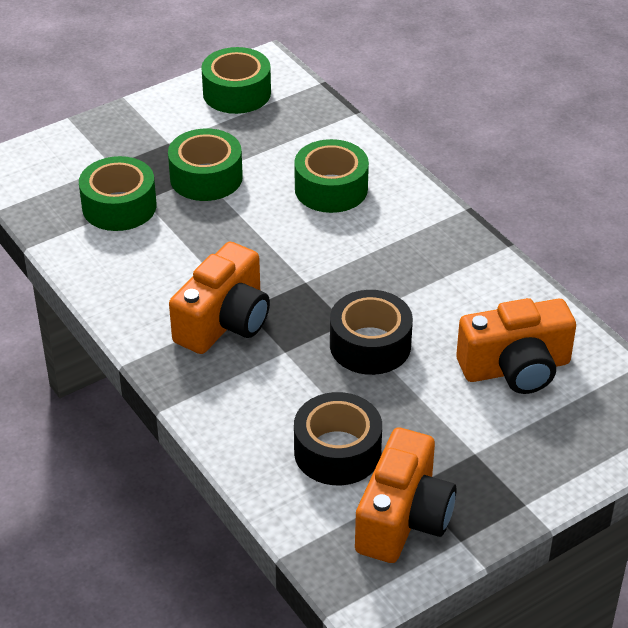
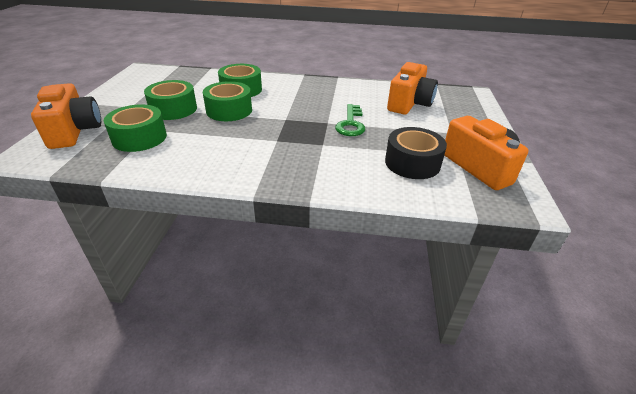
camera: 50 degrees left, 5 degrees down
(224, 322) = (276, 149): orange camera -> orange camera (75, 131)
(237, 93) = (142, 80): green tape -> green tape (229, 110)
(370, 345) = (350, 124): black tape -> green key

